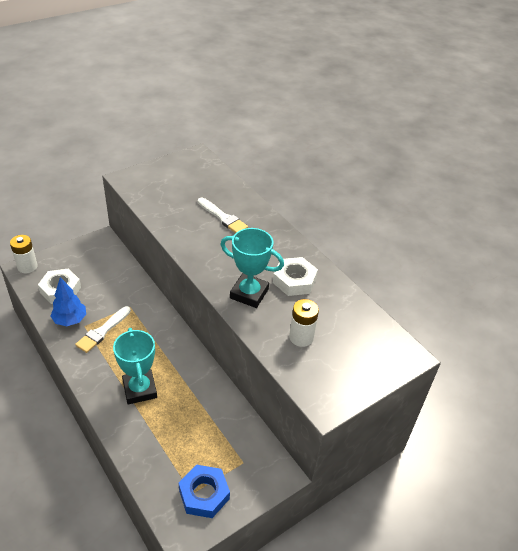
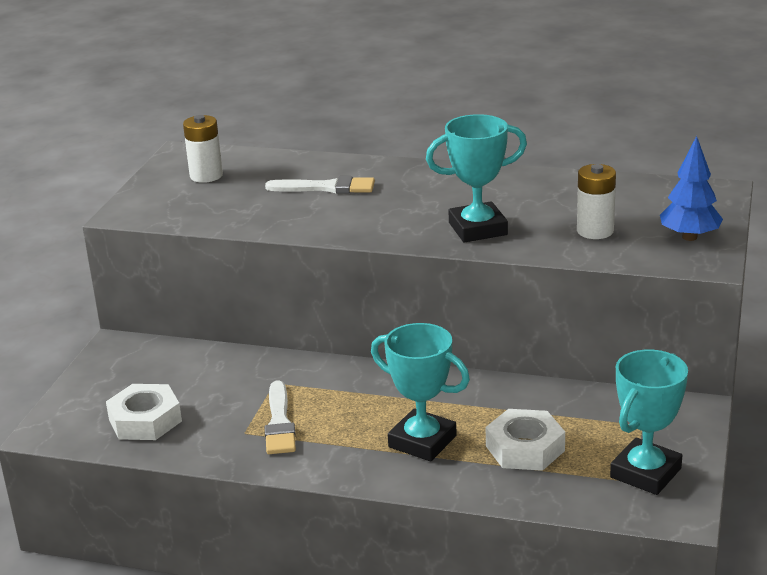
camera: 35 degrees left, 15 degrees down
(27, 267) = (49, 426): white battery -> white battery (206, 176)
(70, 320) = (214, 438): blue tree -> blue tree (689, 237)
(204, 494) = (645, 473): blue nut -> turquoise trophy
(294, 280) = (507, 196): white nut -> white nut (525, 448)

